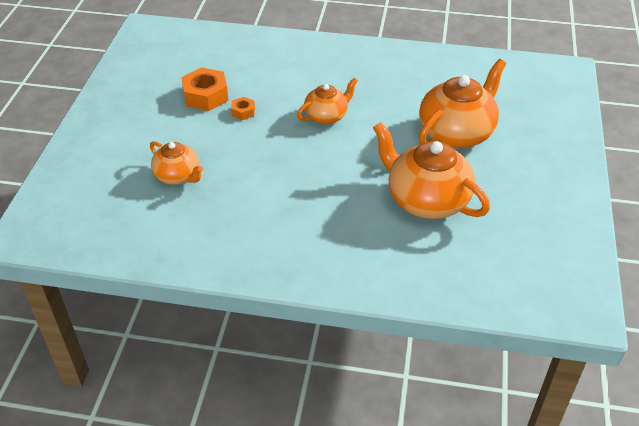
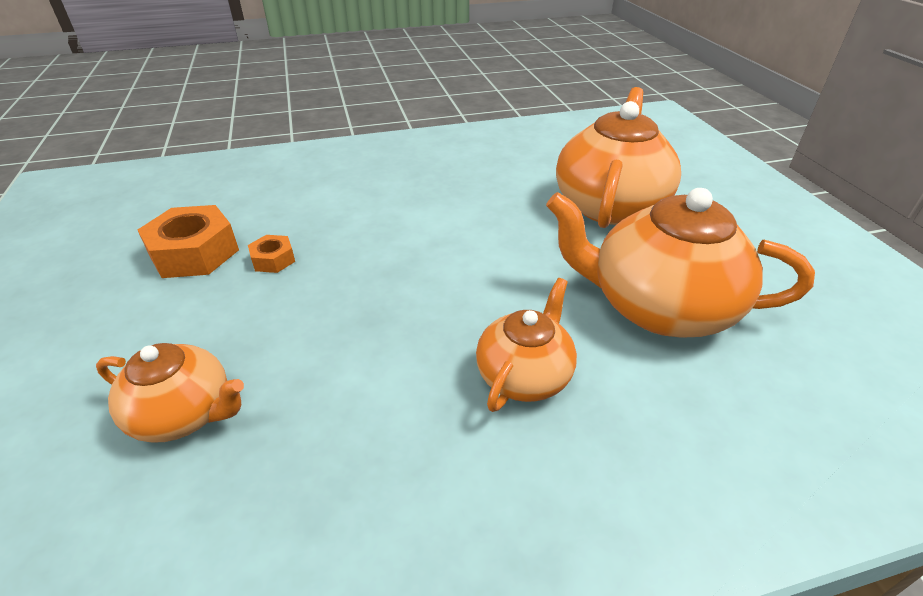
camera: 25 degrees left, 5 degrees down
(326, 116) = (414, 231): orange teapot -> orange teapot (524, 375)

